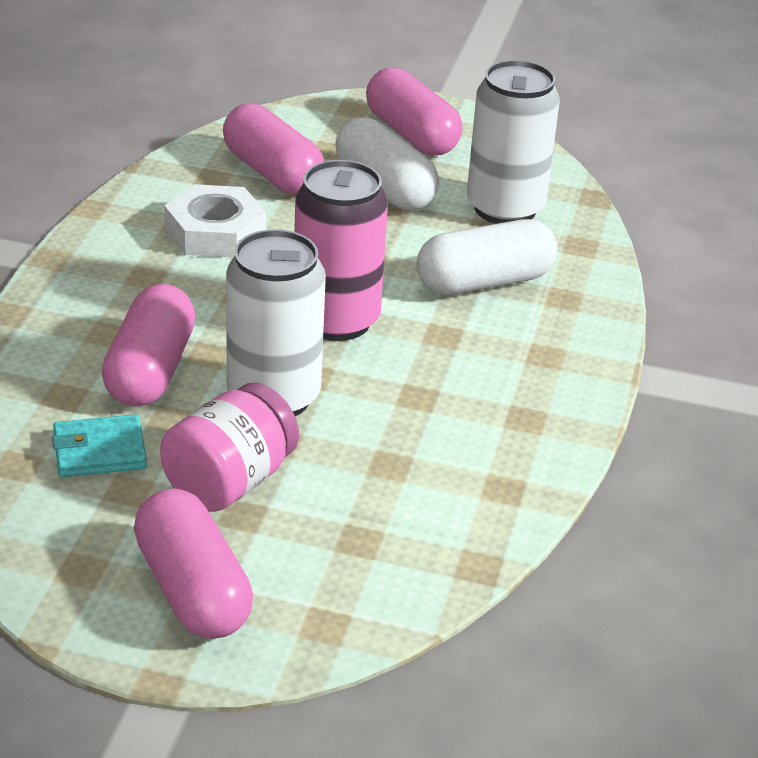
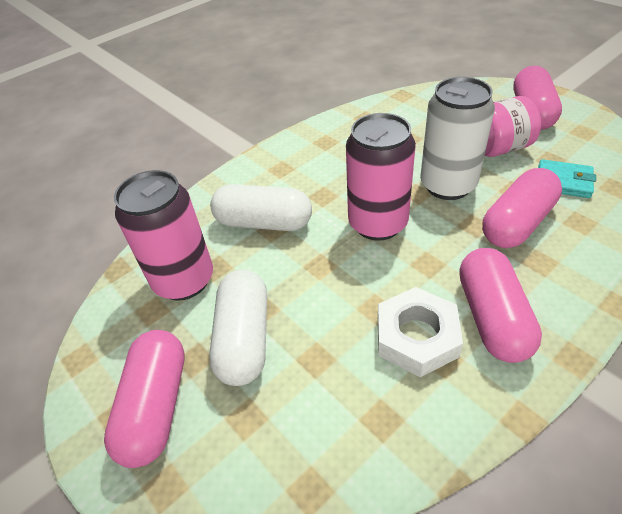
camera: 140 degrees left, 10 degrees up
(272, 173) = (322, 401): pink capsule -> pink capsule (492, 317)
(505, 208) = (184, 280): white can -> pink can

